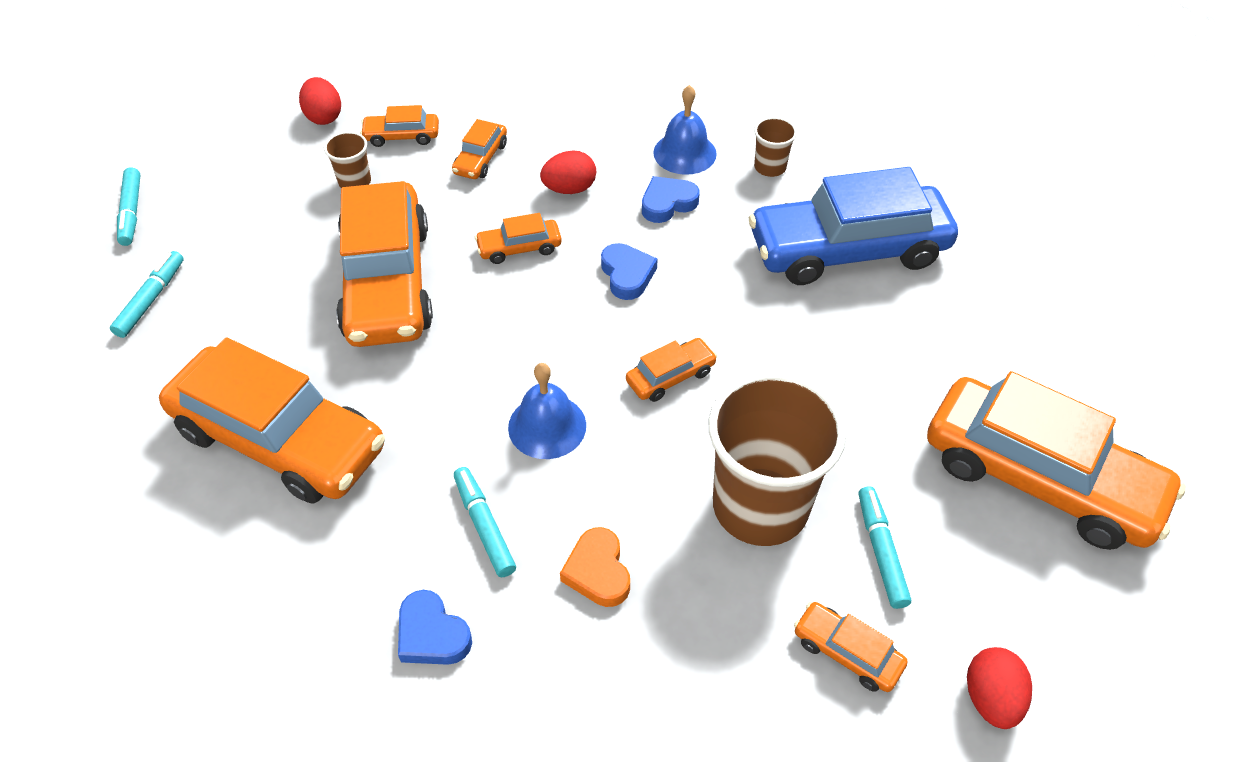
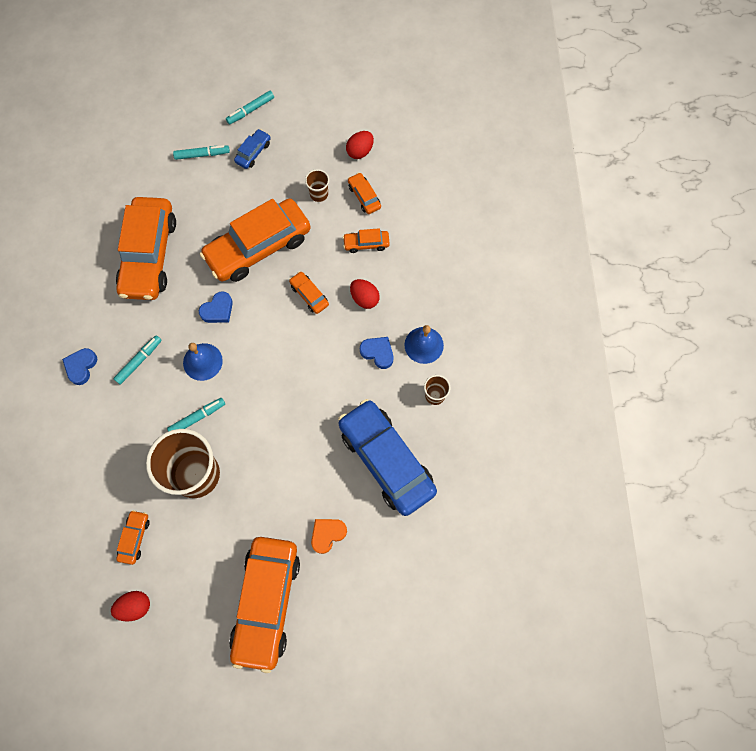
camera: 65 degrees right, 20 degrees up
(211, 233) = (253, 152): none -> blue car
(598, 571) = (135, 418): orange heart -> orange heart (327, 534)
(627, 275) = (314, 355): blue heart -> blue heart (218, 310)
(670, 376) = (256, 404): orange car -> none
(881, 551) = (193, 537): turquoise marker -> turquoise marker (197, 417)

